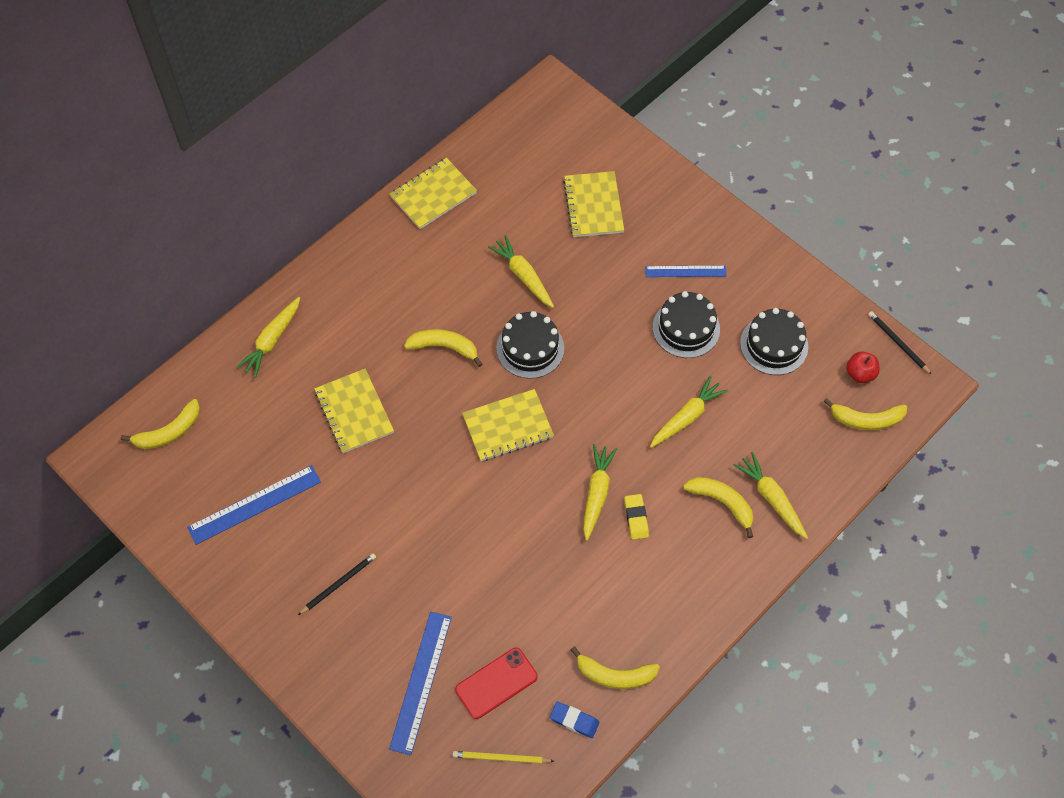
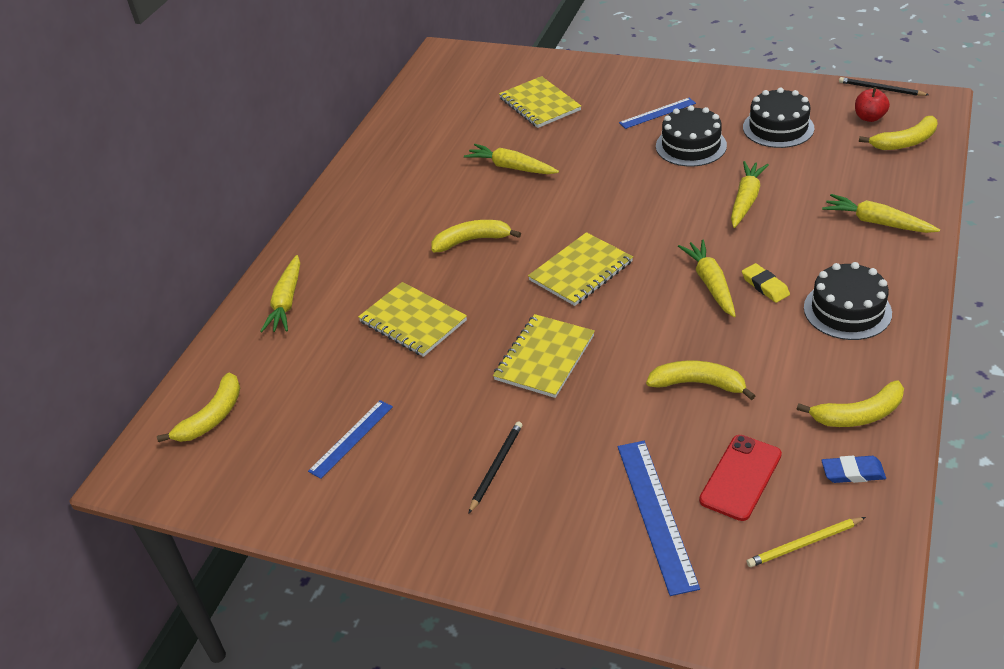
camera: 20 degrees left, 20 degrees down
(254, 504) = (351, 438): blue ruler -> blue ruler, size x0.64
(433, 195) = (384, 148): yellow notebook -> yellow notebook (545, 358)
(530, 348) = (557, 210): black cake -> black cake (847, 310)
(722, 503) = (835, 243): yellow banana -> yellow banana (698, 384)

